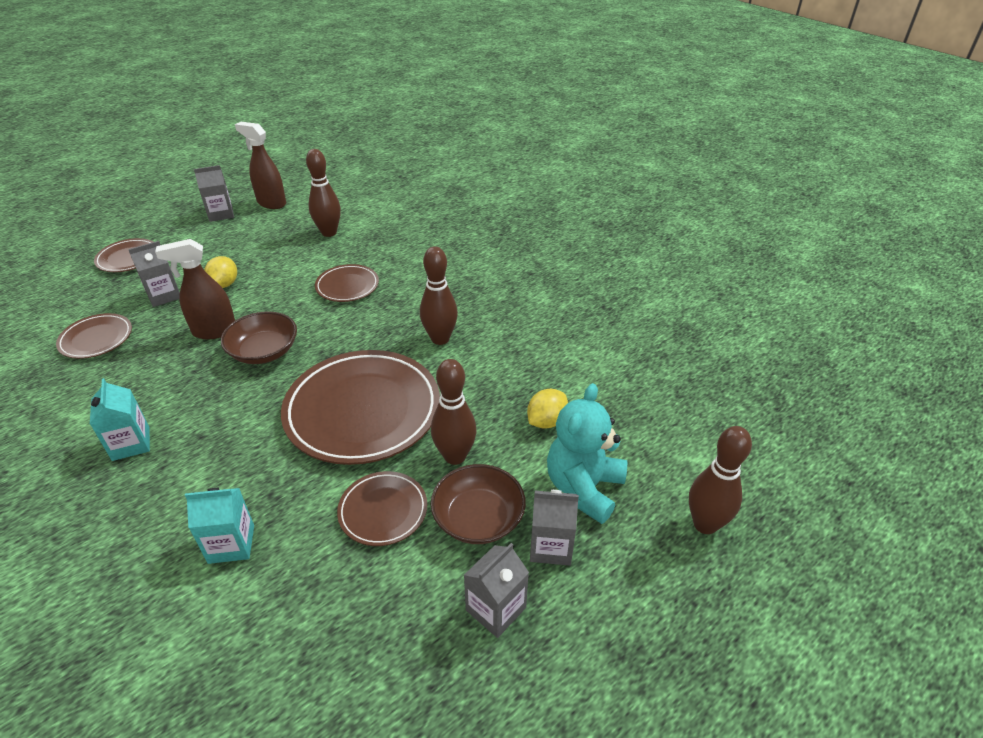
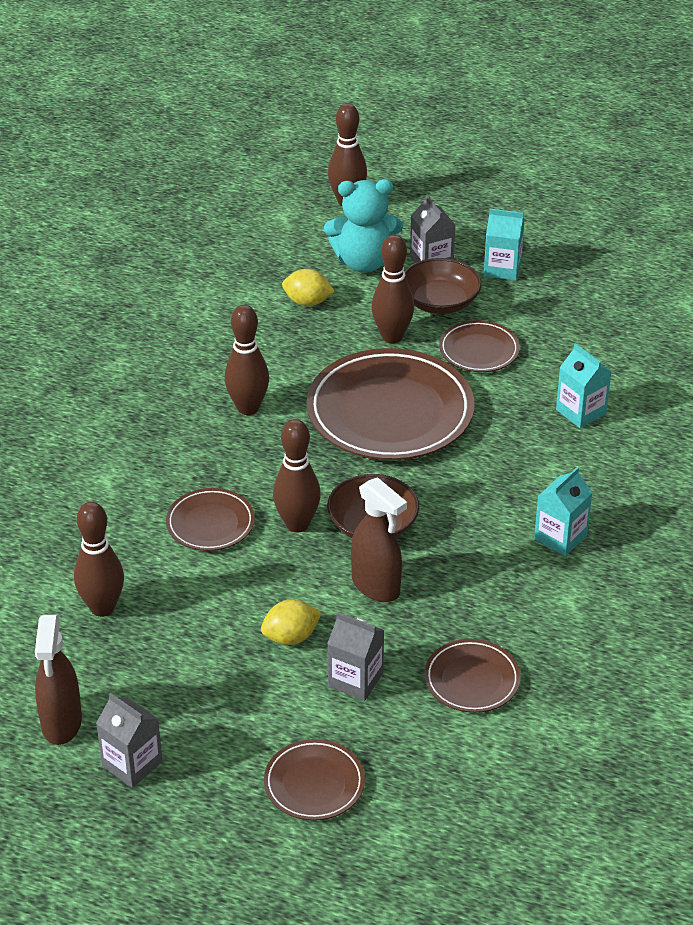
camera: 120 degrees left, 0 degrees up
(305, 319) = (297, 524): none -> brown bowling pin
(496, 609) = (502, 268): grey carton -> turquoise carton

